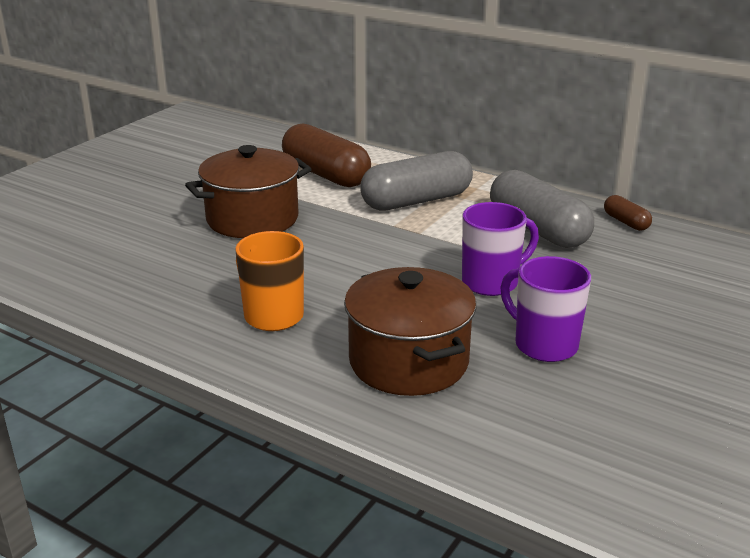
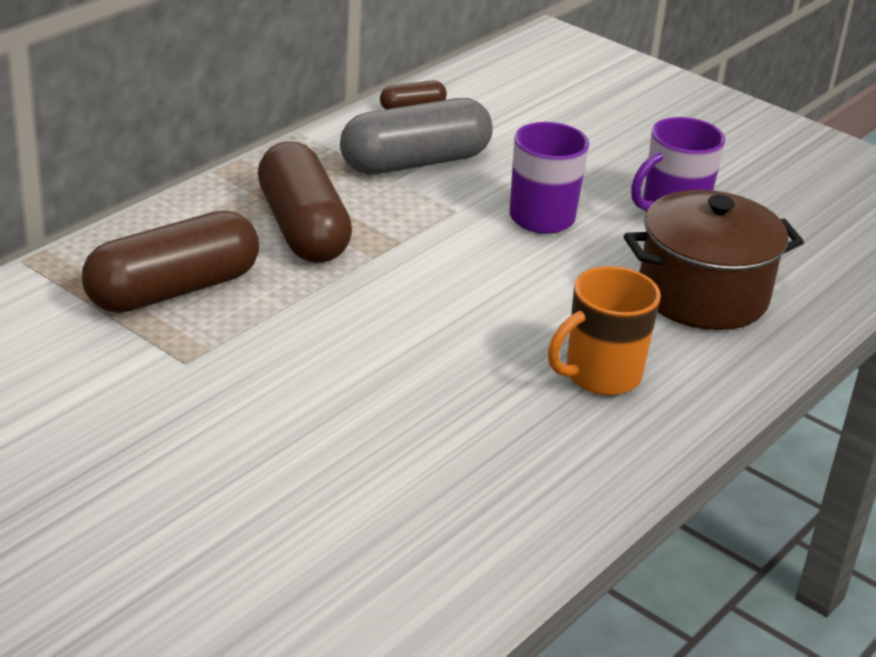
camera: 85 degrees left, 5 degrees up
(252, 219) = (314, 372): brown pot -> none
(416, 201) = (303, 228): grey capsule -> brown capsule

